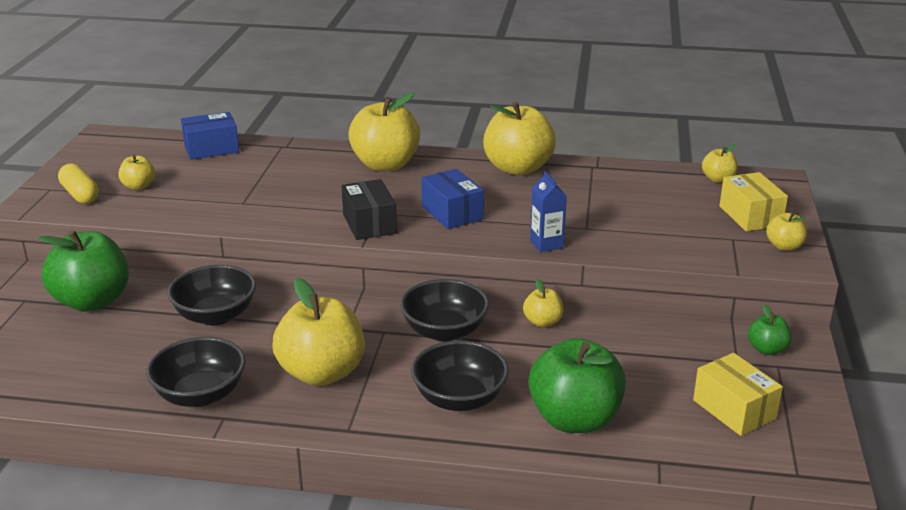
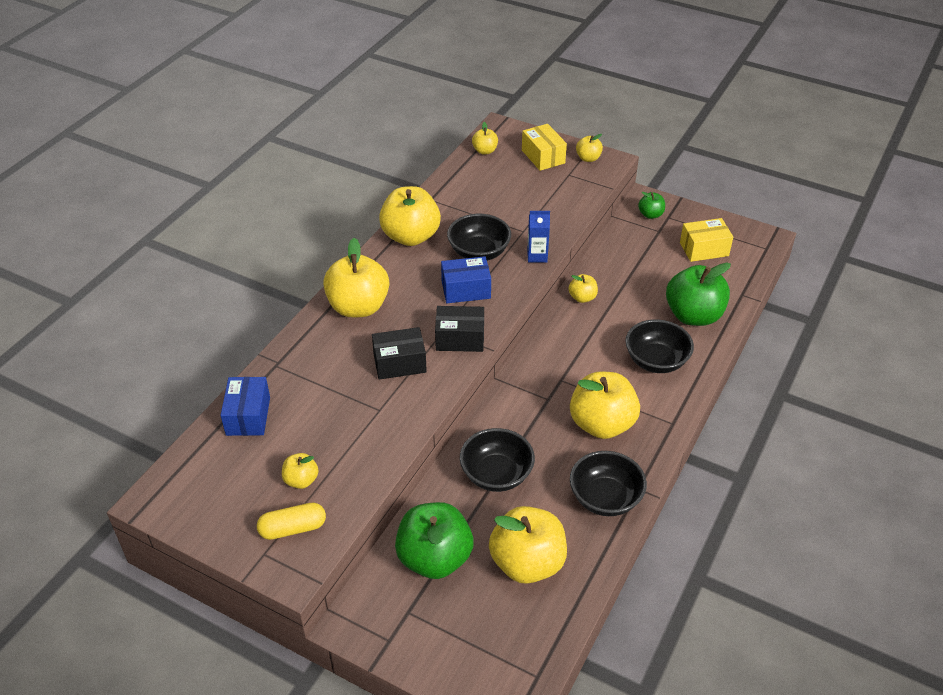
camera: 70 degrees left, 15 degrees up
(93, 357) = (527, 563): none -> yellow apple
(314, 200) = (399, 363): none -> black box
(444, 331) = (574, 348): black bowl -> black bowl (479, 252)
(750, 216) = (543, 156): yellow box -> yellow box turned 60 degrees clockwise

